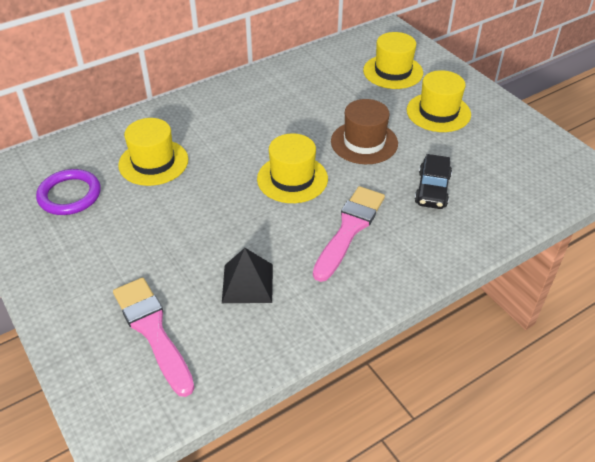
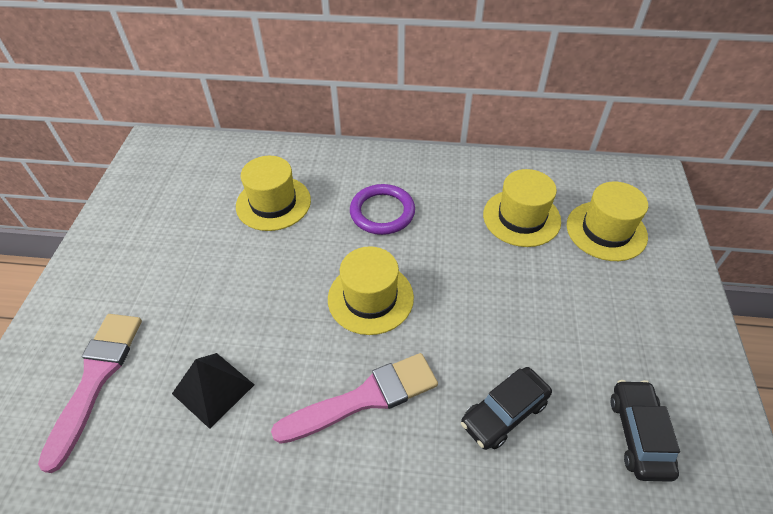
camera: 40 degrees right, 5 degrees up
(69, 195) = (182, 197): purple ring -> purple ring (382, 212)
(364, 142) = (486, 301): brown hat -> none
(438, 112) = (612, 314): yellow hat -> yellow hat (521, 218)
(504, 160) = (638, 434): none -> black car

